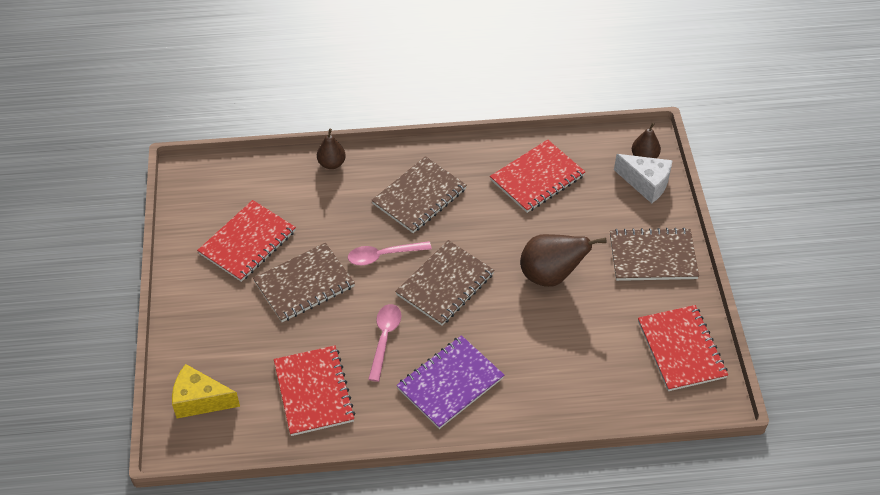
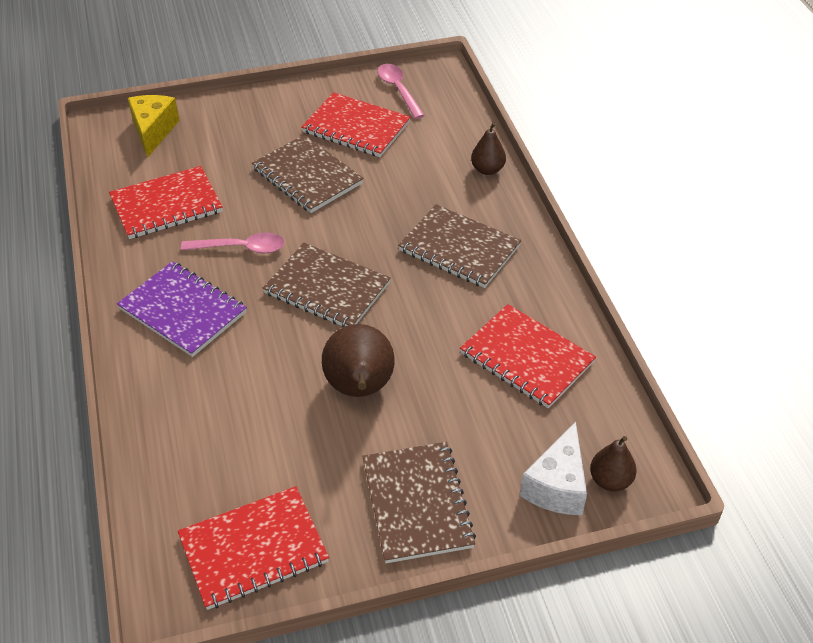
camera: 80 degrees right, 5 degrees down
(383, 255) = (360, 230): pink spoon -> pink spoon (398, 90)

